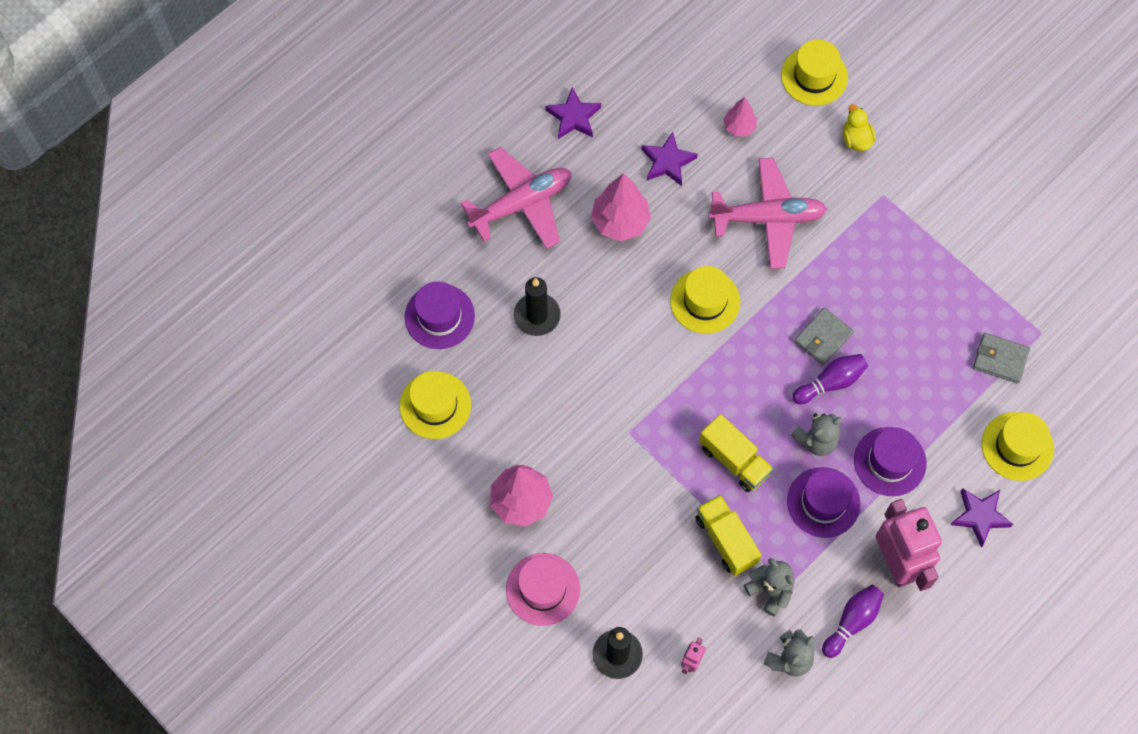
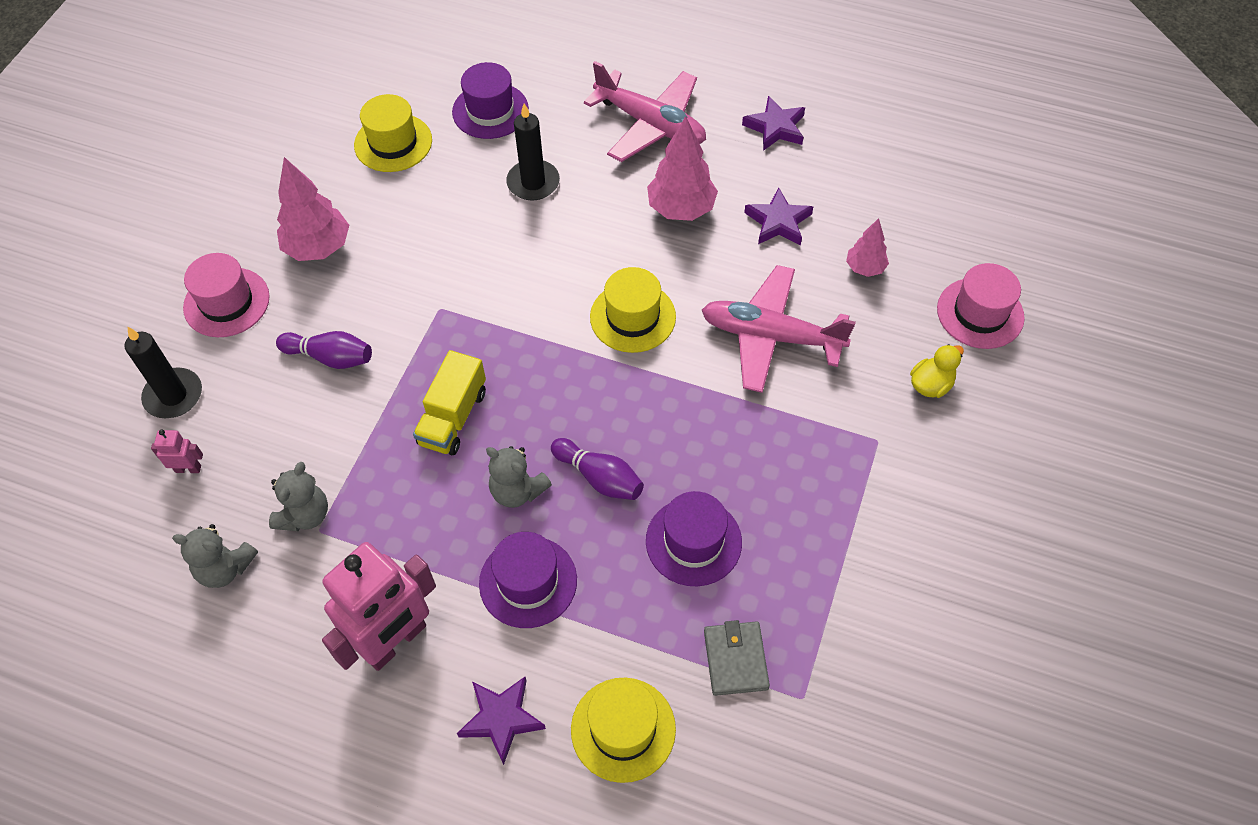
camera: 65 degrees right, 10 degrees down
(726, 540) = (350, 446): yellow truck -> none
(768, 218) = (771, 336): pink plane -> pink plane turned 135 degrees clockwise
(814, 76) = (980, 313): yellow hat -> pink hat
(823, 338) = (652, 448): grey wallet -> none
(823, 502) = (441, 528): purple hat -> purple hat (693, 541)
(852, 622) = (297, 619): purple bowling pin -> purple bowling pin (330, 357)

